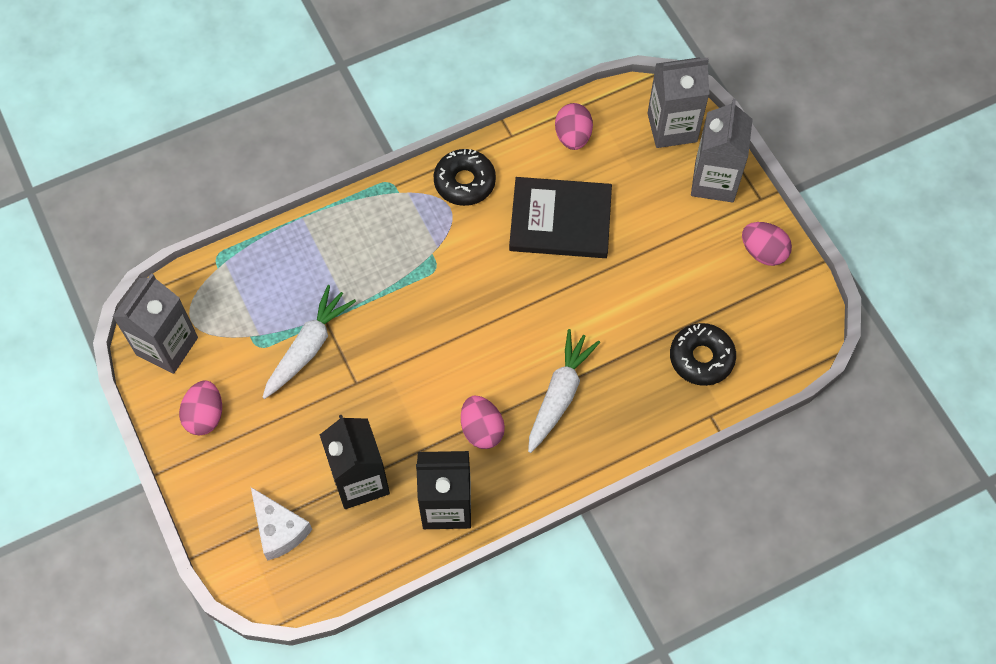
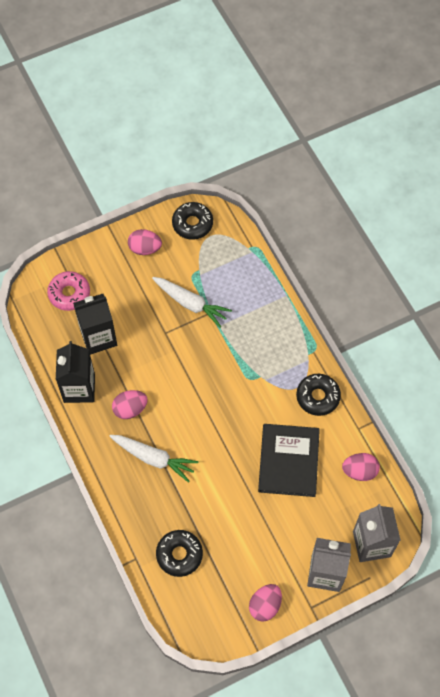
camera: 90 degrees right, 0 degrees up
(167, 346) = (192, 224): grey carton -> black donut
(279, 529) = (69, 294): white cheese -> pink donut

